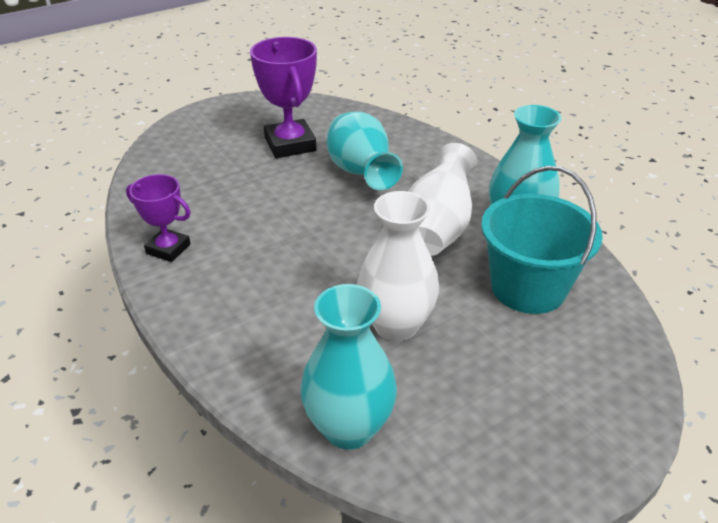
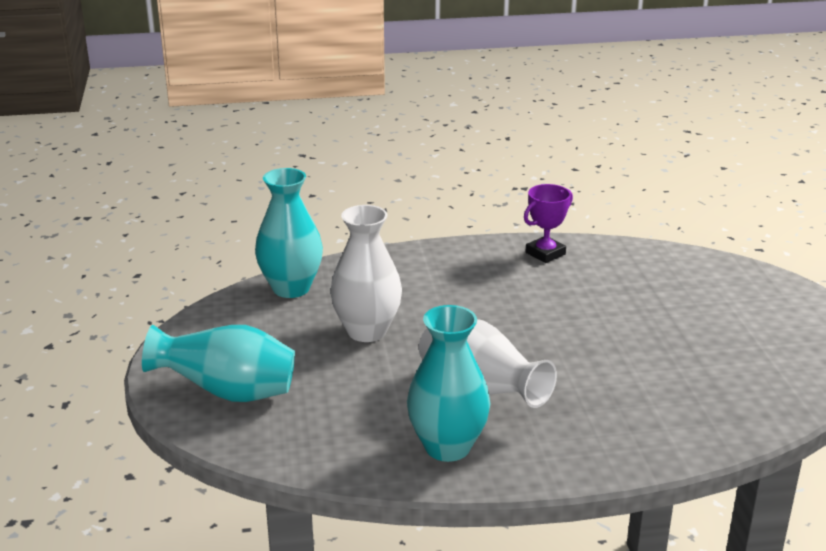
camera: 115 degrees right, 10 degrees down
(290, 144) = (708, 345): purple trophy -> none
(361, 174) = (616, 375): turquoise vase -> turquoise vase (228, 393)
(528, 288) = (351, 414): turquoise bucket -> none

